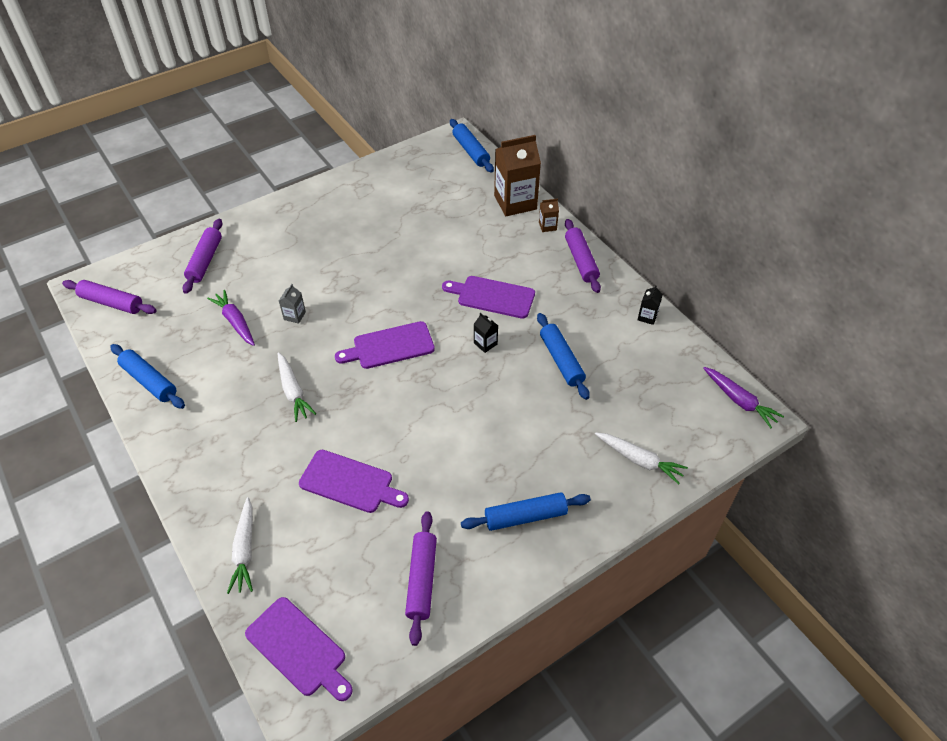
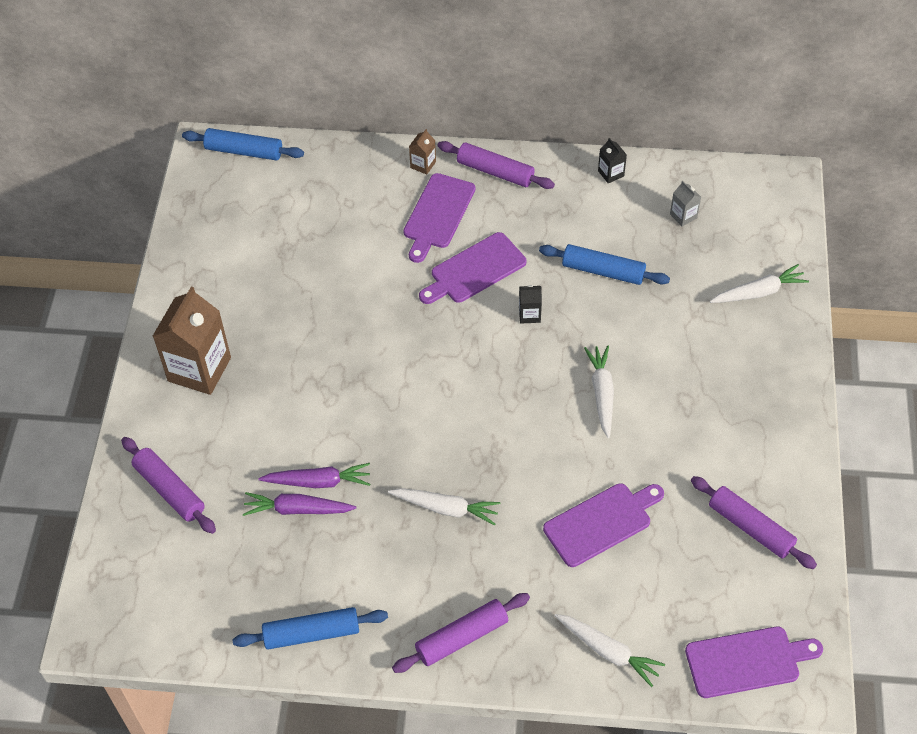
camera: 50 degrees left, 5 degrees up
(111, 303) = (148, 616): purple rolling pin -> purple rolling pin (462, 637)
(294, 316) = (340, 450): grey carton -> grey carton (683, 216)
(390, 346) = (461, 393): purple cutting board -> purple cutting board (438, 214)
(458, 419) = (601, 393): none -> white carrot
(515, 202) = (362, 167): brown carton -> brown carton (199, 369)
(525, 516) = (748, 411): blue rolling pin -> none
(739, 401) = (758, 180): purple carrot -> purple carrot (319, 481)

